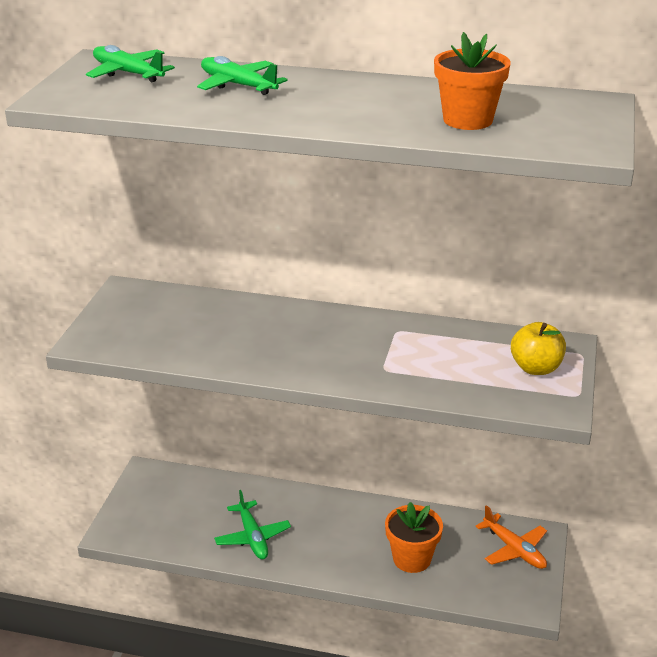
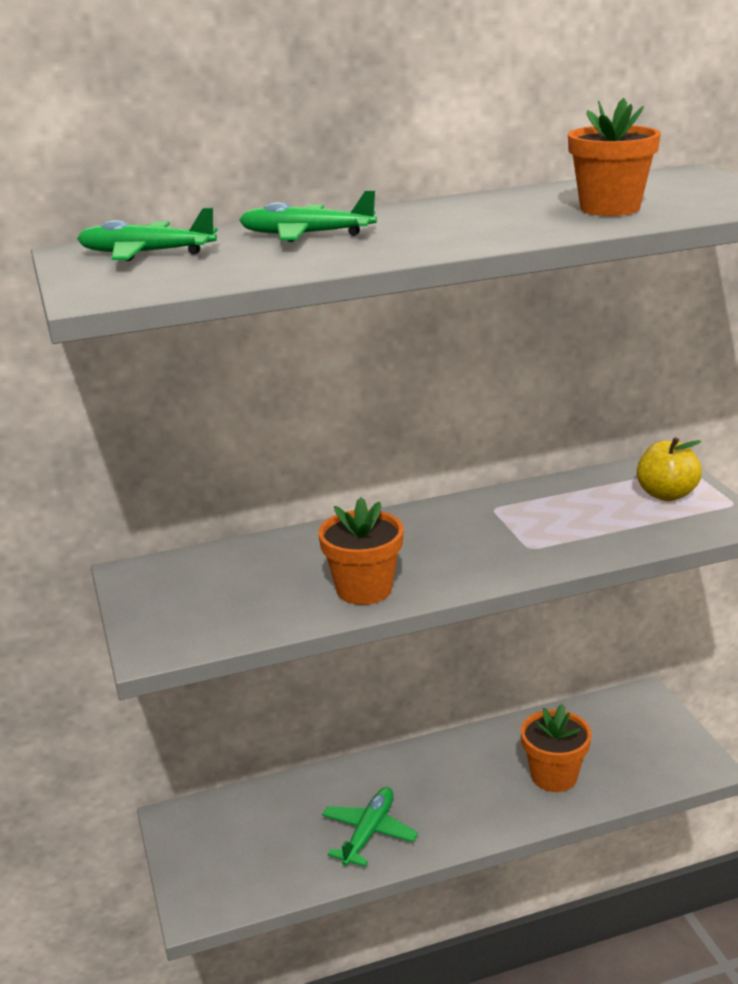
camera: 30 degrees left, 5 degrees down
(243, 355) = (364, 589): none -> orange flower pot
(252, 537) = (369, 833): green plane -> green plane turned 105 degrees counterclockwise
(514, 549) = (636, 721): orange plane -> none

